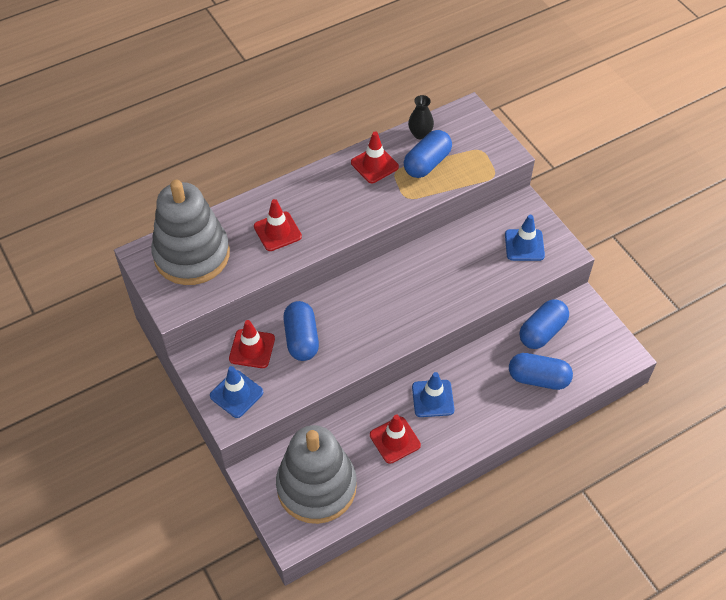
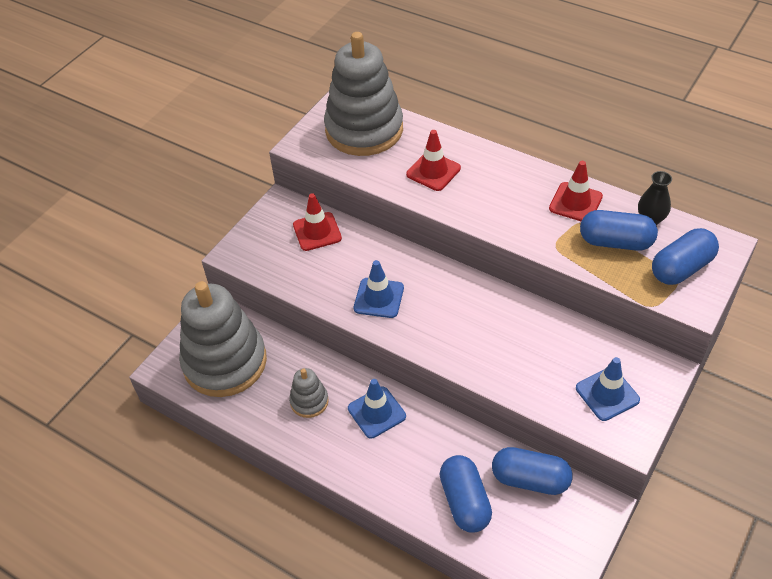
camera: 65 degrees right, 5 degrees down
(236, 394) = (263, 244): blue traffic cone -> blue traffic cone (379, 298)
(301, 339) = (351, 261): blue capsule -> blue capsule (681, 268)
(395, 440) = (309, 401): red traffic cone -> grey stacking toy

